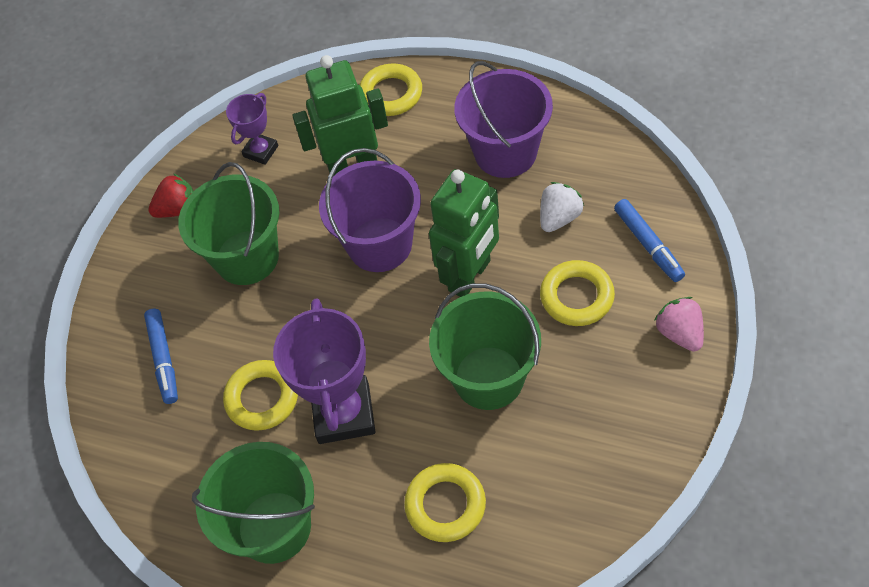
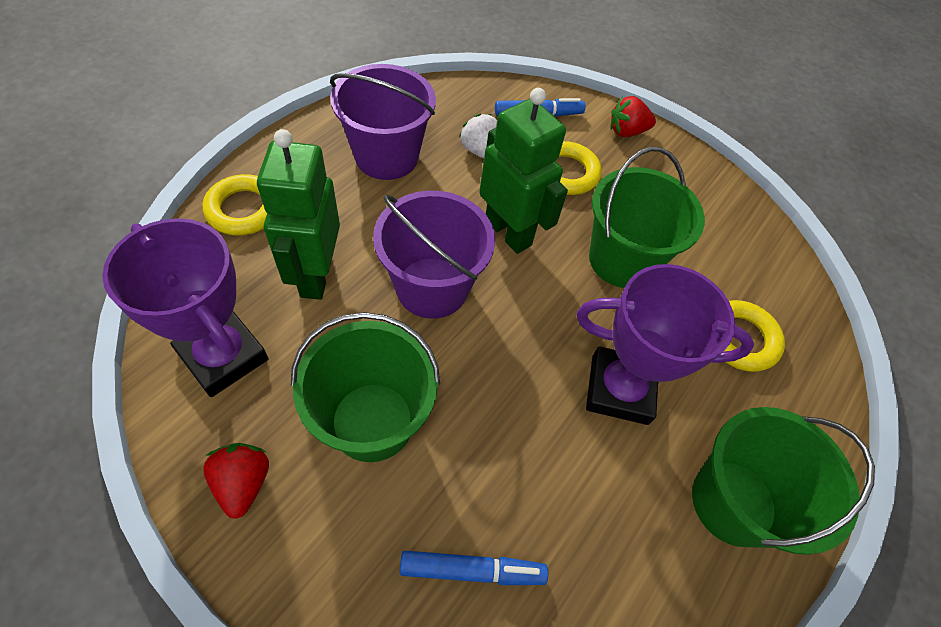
camera: 85 degrees left, 0 degrees up
(261, 151) = (223, 356): purple trophy -> purple trophy, size x1.85
(262, 398) = (573, 465): yellow ring -> none
(679, 333) = (626, 131): pink strawberry -> red strawberry

